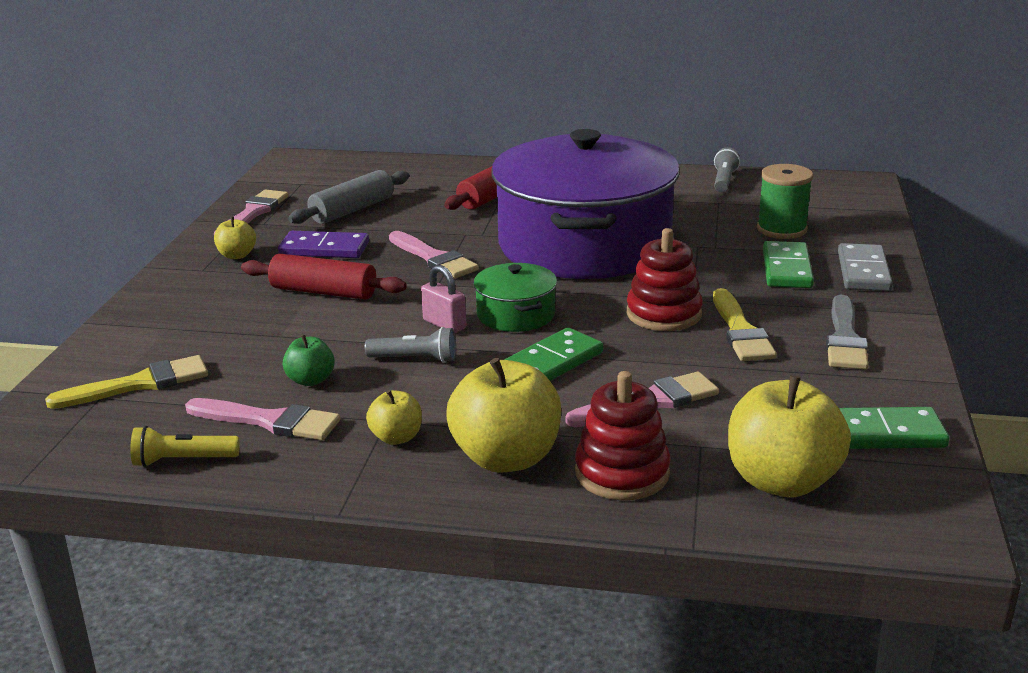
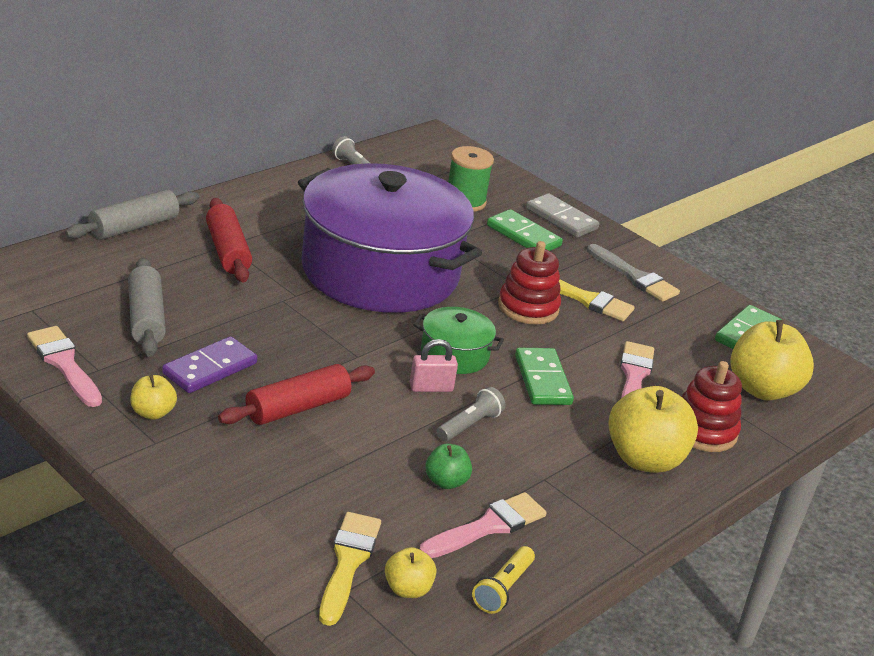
camera: 60 degrees left, 5 degrees up
(396, 437) = (573, 486): yellow apple -> yellow apple (407, 589)
(434, 258) = (308, 335): pink brush -> none
(463, 164) = (134, 227): none -> grey rolling pin

